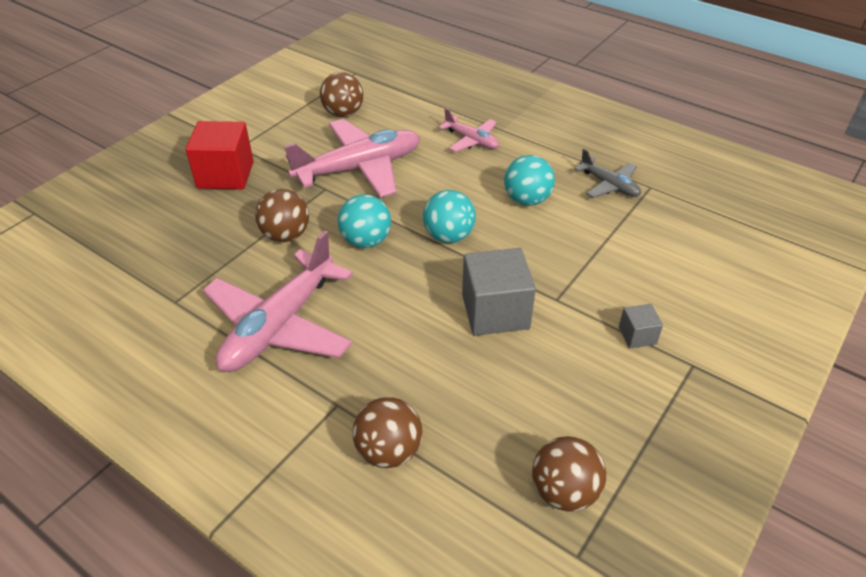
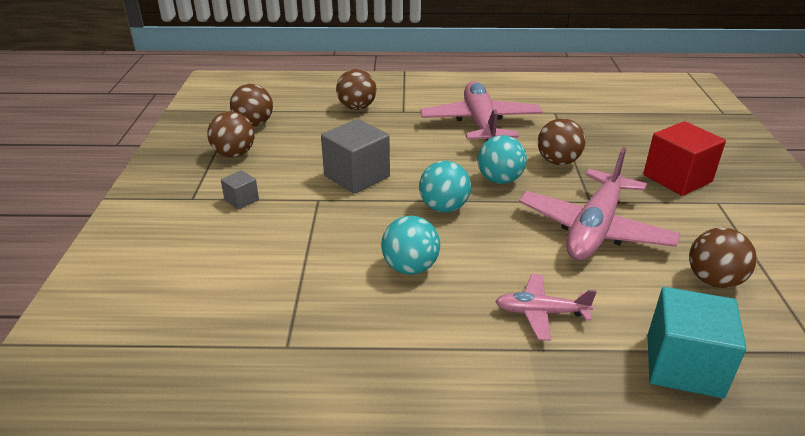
camera: 145 degrees right, 10 degrees down
(430, 93) = (684, 365): none -> turquoise cube
(609, 185) = (337, 325): grey plane -> none
(619, 426) = (234, 154): none -> brown ball

